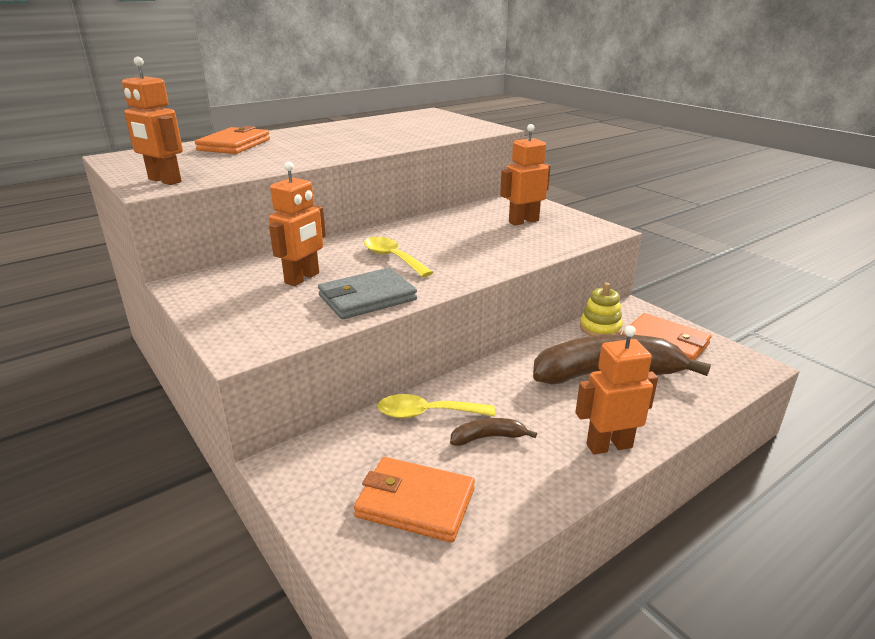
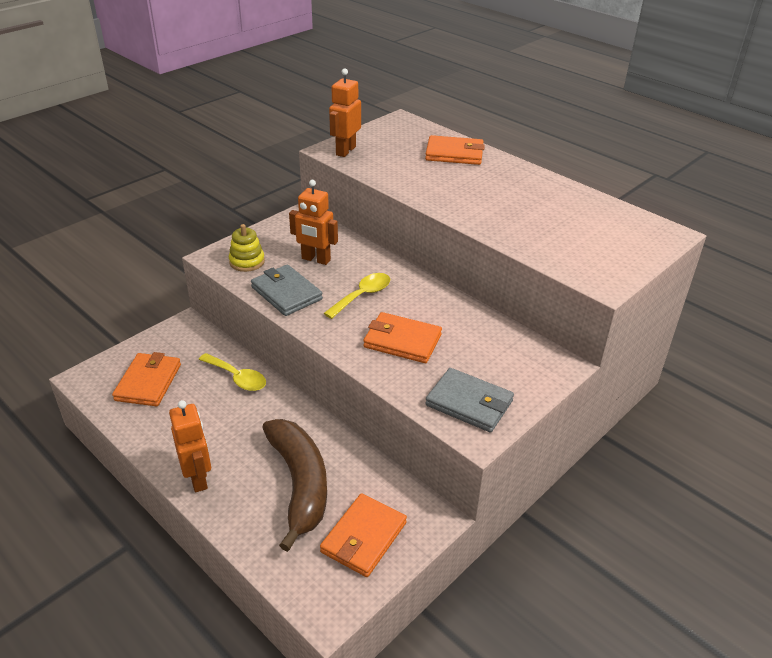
camera: 80 degrees right, 10 degrees up
(427, 413) = (237, 378): yellow spoon -> yellow spoon turned 135 degrees clockwise
(477, 246) = (402, 341): none -> orange wallet
(488, 437) = (209, 411): brown banana -> none
(523, 221) = (481, 370): orange robot -> none
(566, 229) = (469, 403): none -> grey wallet
(600, 328) = (384, 485): yellow stacking toy -> yellow stacking toy (247, 262)

